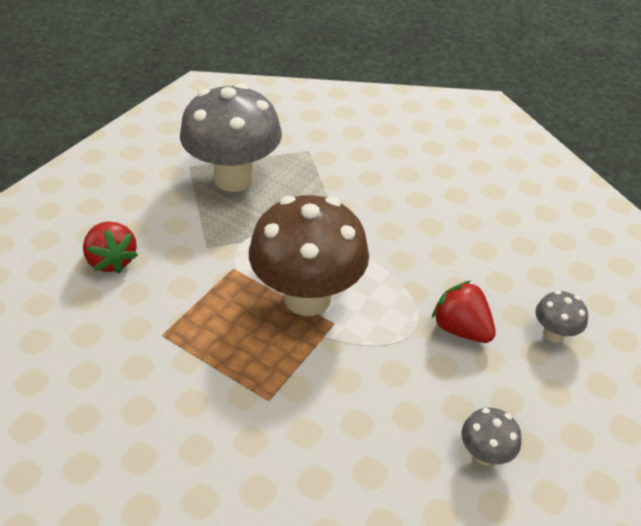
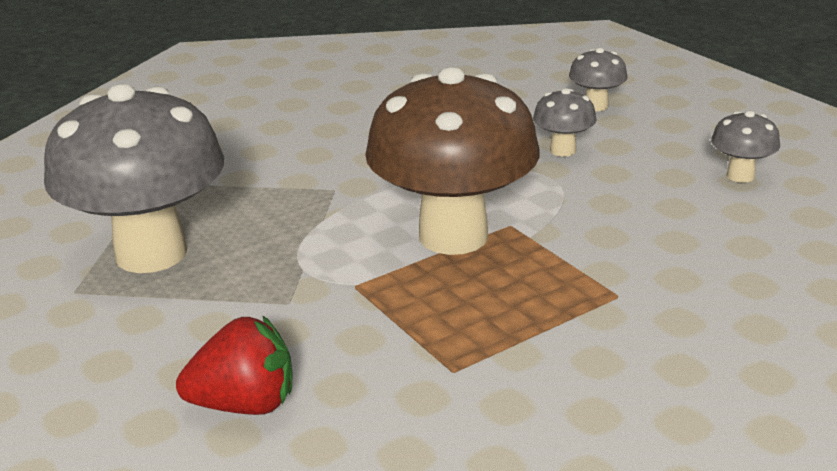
camera: 65 degrees left, 15 degrees down
(460, 329) = (563, 150): red strawberry -> grey mushroom

